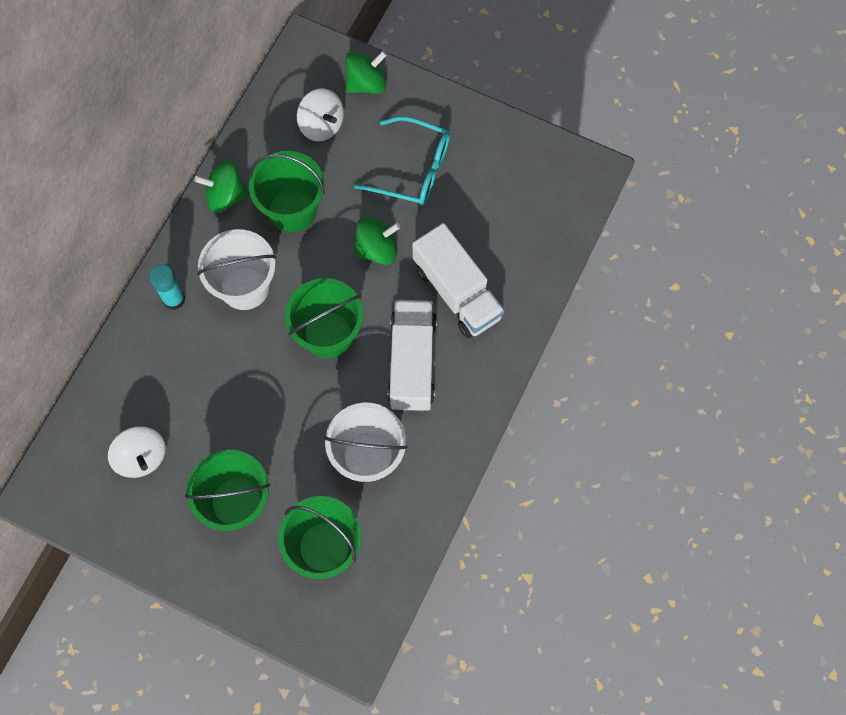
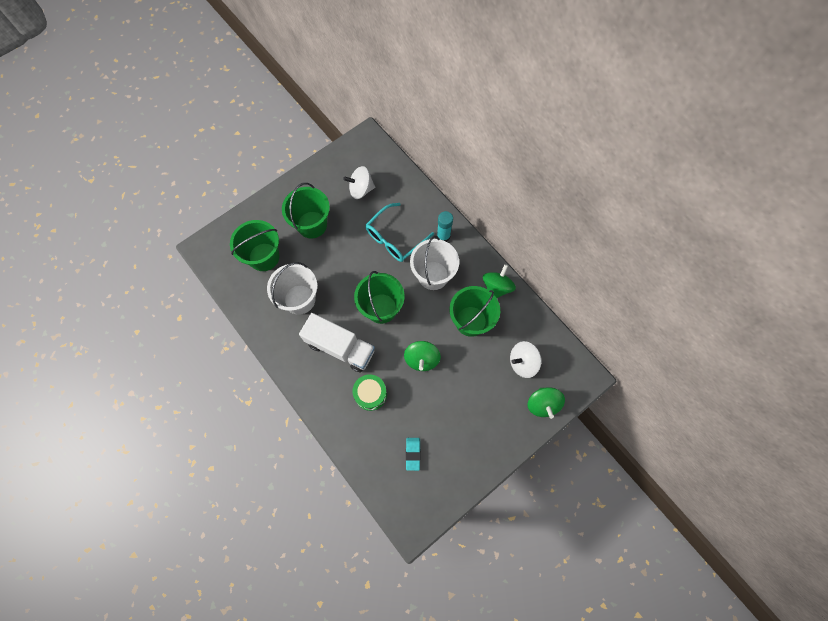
camera: 115 degrees right, 0 degrees up
(413, 169) = (466, 406): turquoise glasses -> turquoise glasses (395, 238)
(457, 292) = (370, 394): white truck -> green drum
(506, 207) = (413, 454): none -> turquoise eraser

